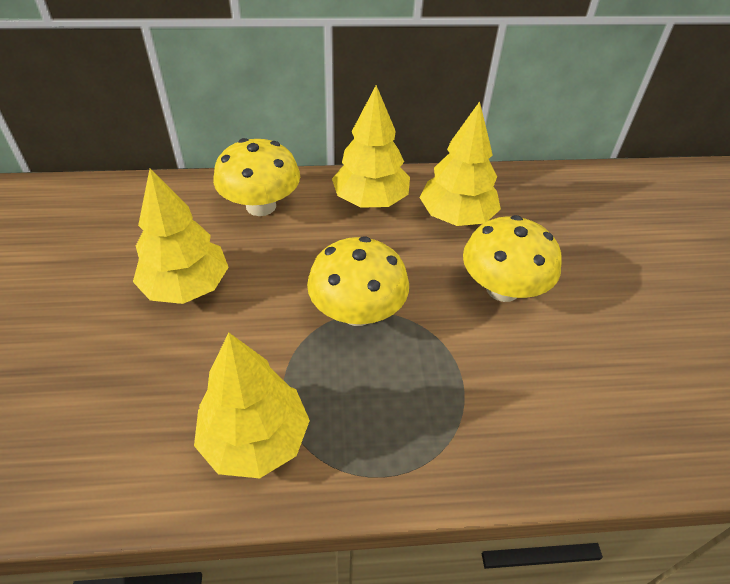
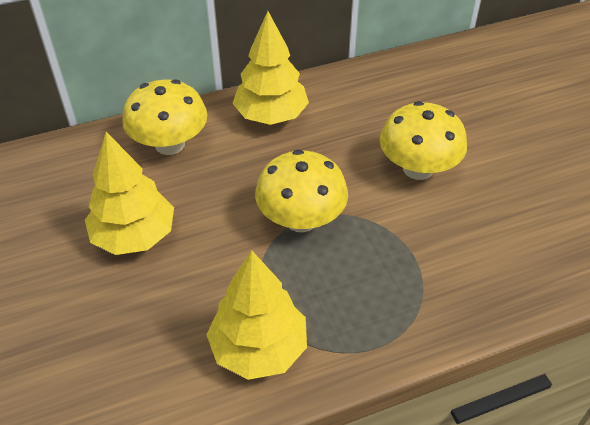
camera: 15 degrees left, 0 degrees up
(456, 217) = (355, 113): yellow tree -> none

